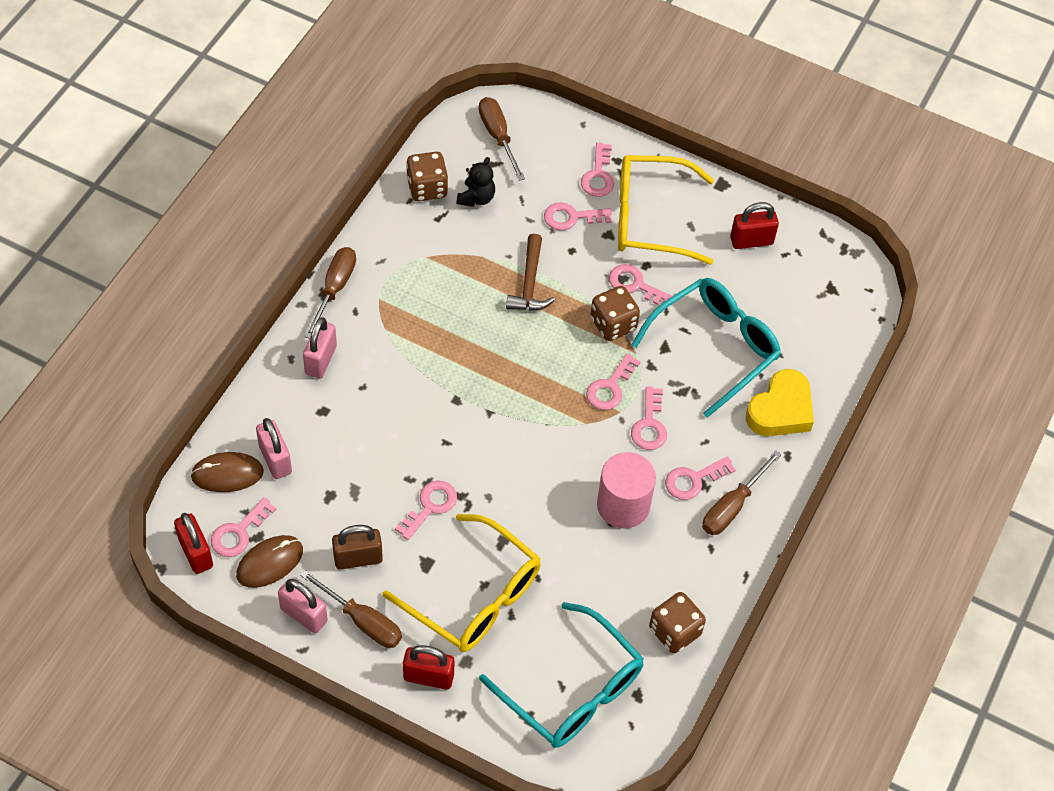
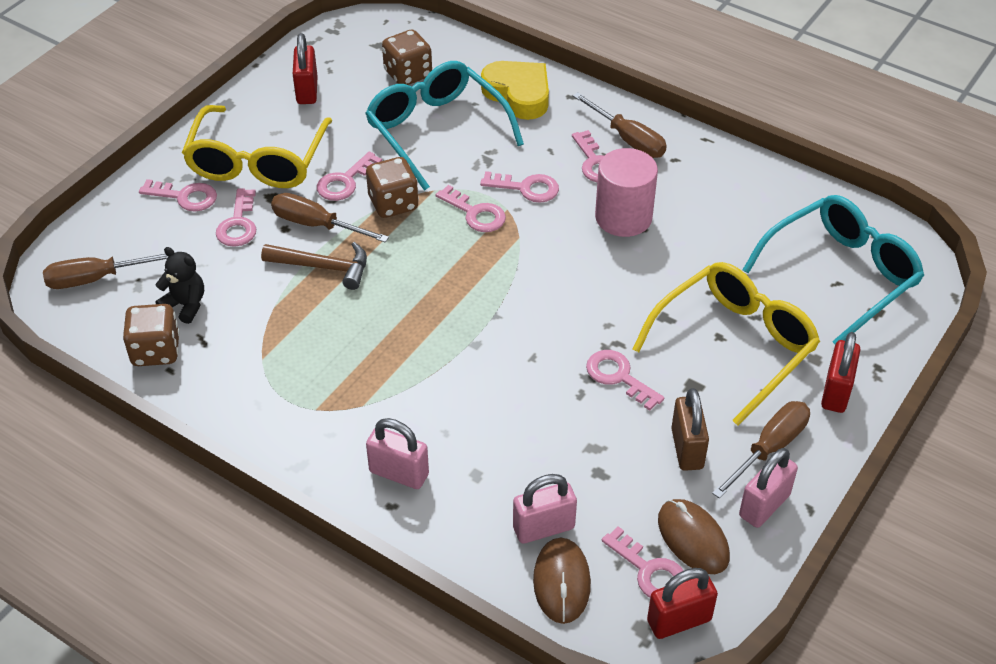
camera: 80 degrees left, 10 degrees down
(334, 289) = (291, 454): brown screwdriver -> brown screwdriver (316, 225)
(674, 631) = (770, 194): brown dice -> brown dice (408, 74)

